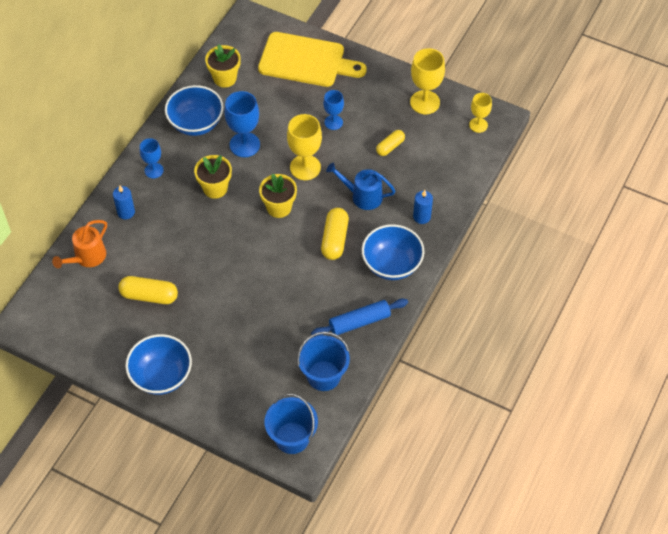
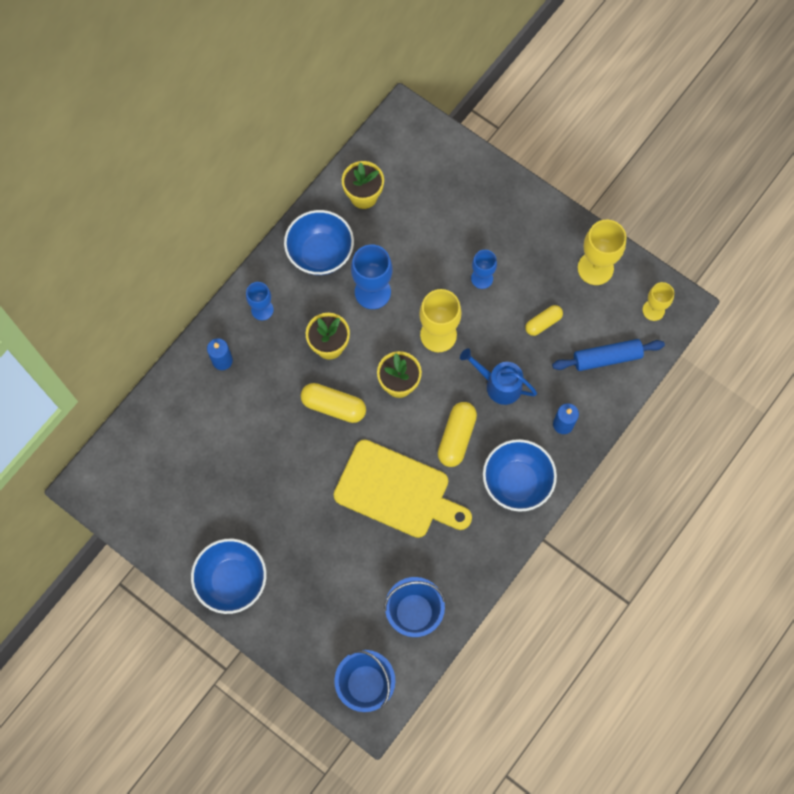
camera: 10 degrees right, 15 degrees up
(87, 257) = (170, 413): orange watering can -> none
(149, 296) = (233, 475): yellow capsule -> yellow capsule (334, 406)
(306, 61) = (464, 187): yellow cutting board -> yellow cutting board (397, 491)
(359, 322) = (466, 550): blue rolling pin -> blue rolling pin (607, 358)

